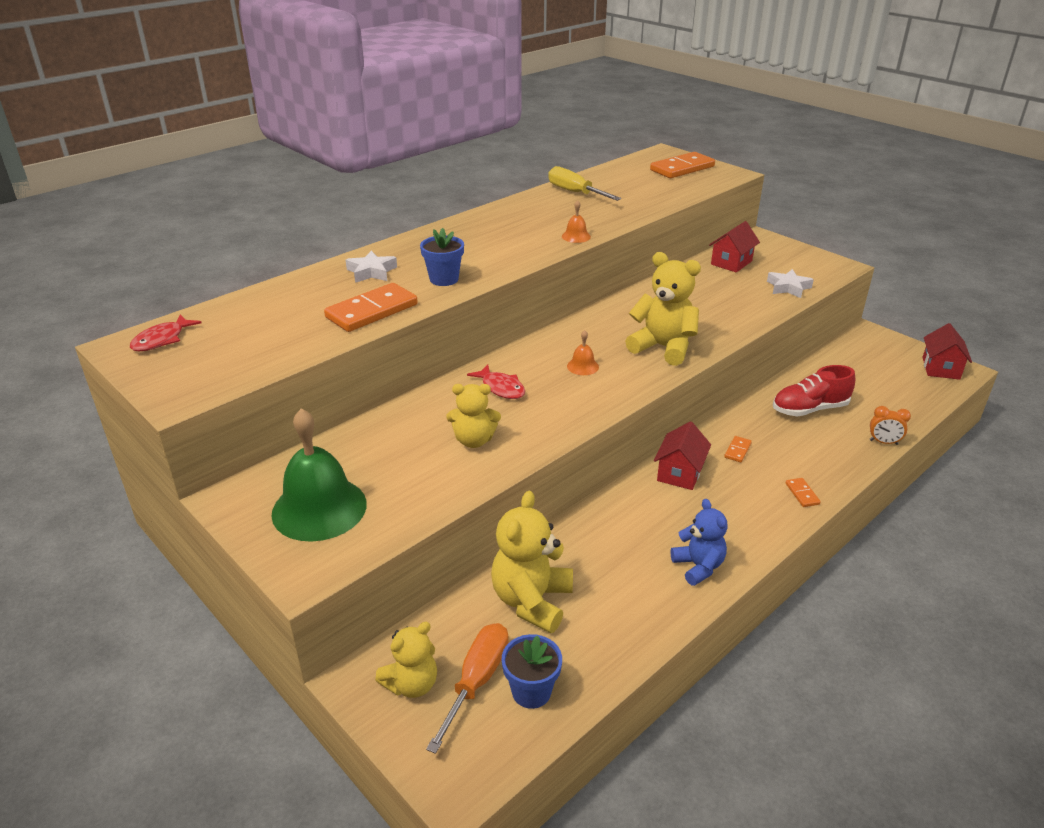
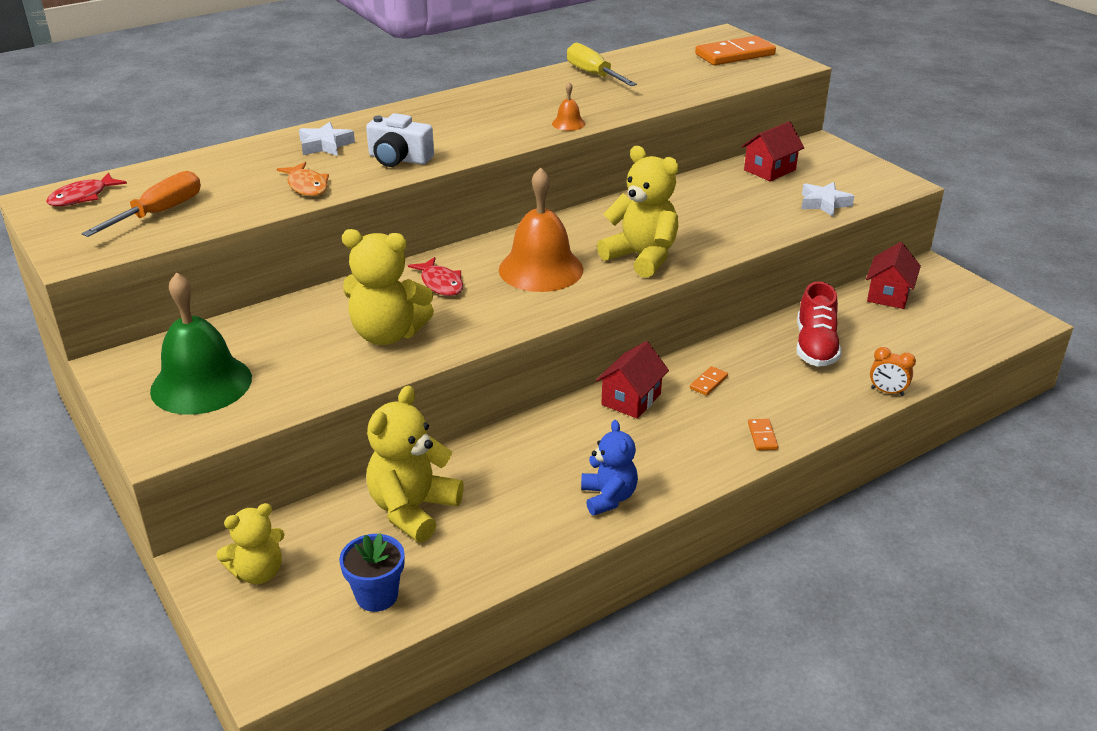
camera: 10 degrees right, 0 degrees up
(372, 311) = (307, 186): orange domino -> orange fish
(444, 279) = (399, 159): blue flower pot -> white camera
(474, 440) = (387, 334): yellow teddy bear -> yellow teddy bear, size x1.55
(476, 681) = (324, 579): orange screwdriver -> orange screwdriver (159, 213)
(582, 366) = (541, 269): orange bell -> orange bell, size x2.34
(809, 409) = (815, 346): red shoe -> red shoe turned 75 degrees counterclockwise
(940, 368) = (1001, 316): red house -> red house (888, 295)

